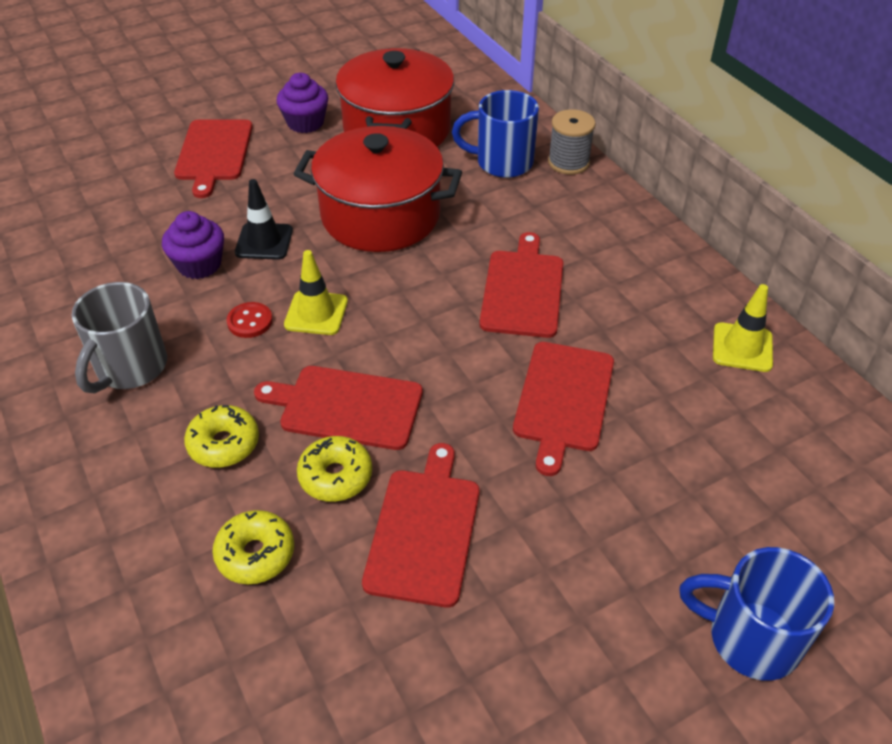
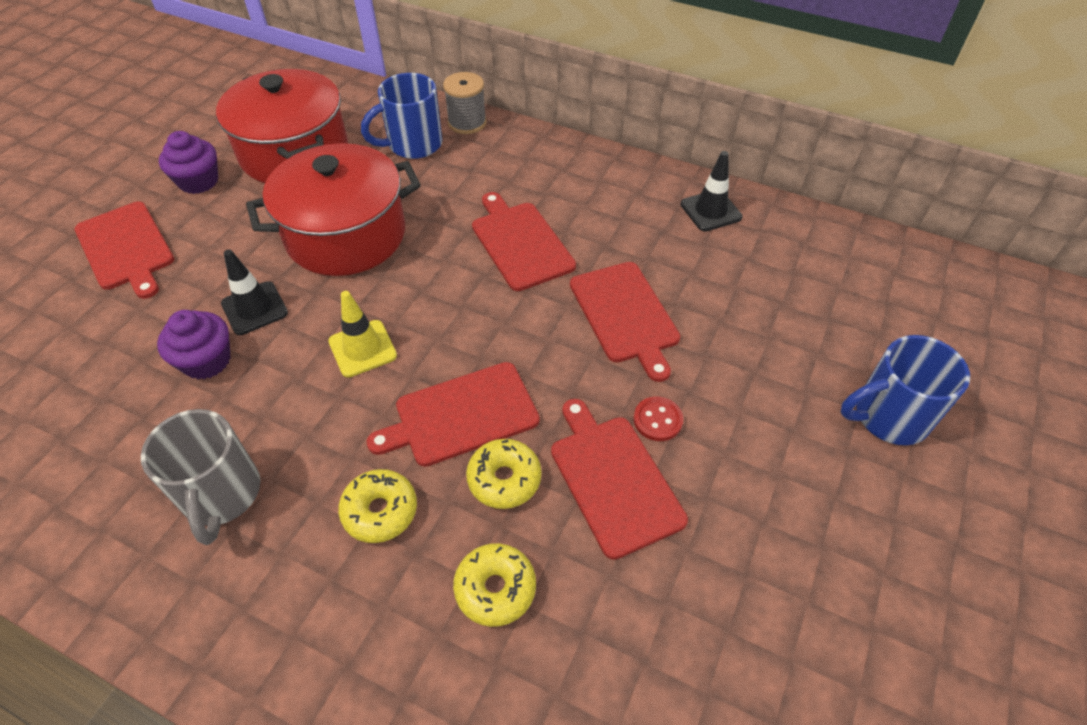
camera: 35 degrees left, 5 degrees up
(250, 321) = (306, 388): red button -> red button (657, 420)
(742, 347) = (710, 211): yellow traffic cone -> black traffic cone

